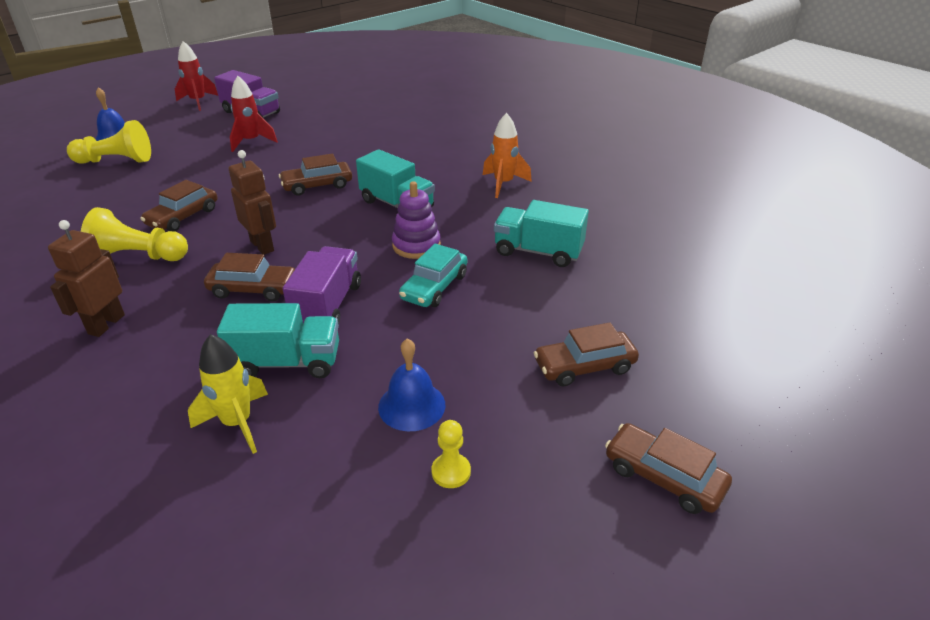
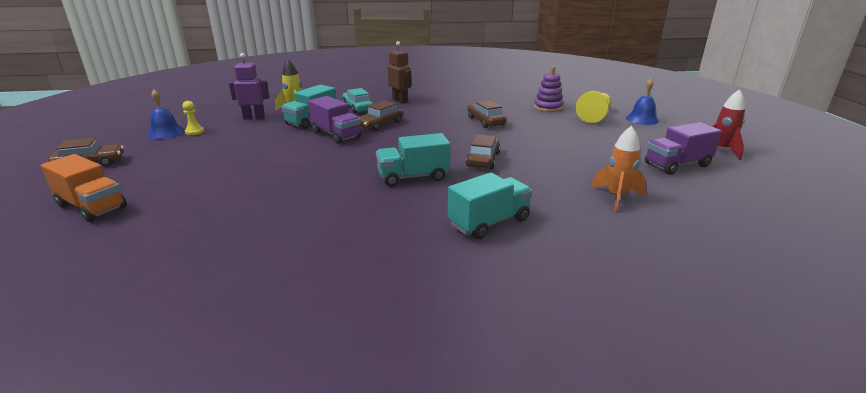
camera: 125 degrees right, 10 degrees down
(138, 256) = (452, 109): yellow pawn -> none
(251, 142) = (597, 154): red rocket -> none
(262, 246) = (420, 132): brown robot -> none
(321, 449) = (254, 118): none -> purple robot
(411, 405) = (237, 134): blue bell -> blue bell (166, 133)
(416, 245) = (349, 168): purple stacking toy -> purple stacking toy (548, 107)
(434, 287) = (299, 160): turquoise car -> turquoise car (358, 108)
(503, 184) = (379, 232): orange rocket -> orange rocket (616, 197)
(538, 252) = (265, 204): turquoise truck -> turquoise truck (489, 222)
(584, 366) = (164, 174): brown car -> none
(691, 353) = (92, 207): none -> orange truck

